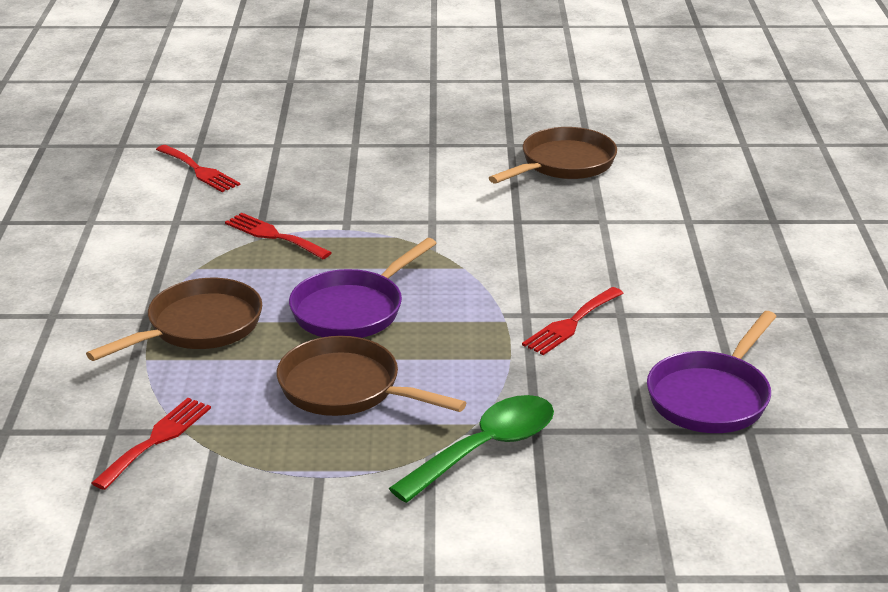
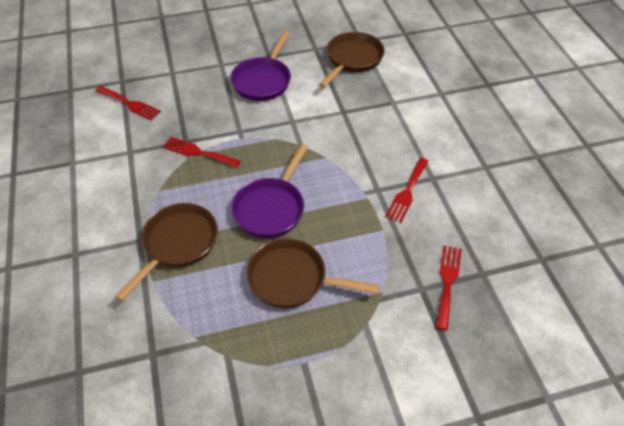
camera: 15 degrees left, 20 degrees up
(156, 440) = (186, 355): red fork -> red fork (447, 282)
(485, 449) = (397, 313): green spoon -> none
(711, 397) = (510, 236): purple pan -> purple pan (263, 80)

